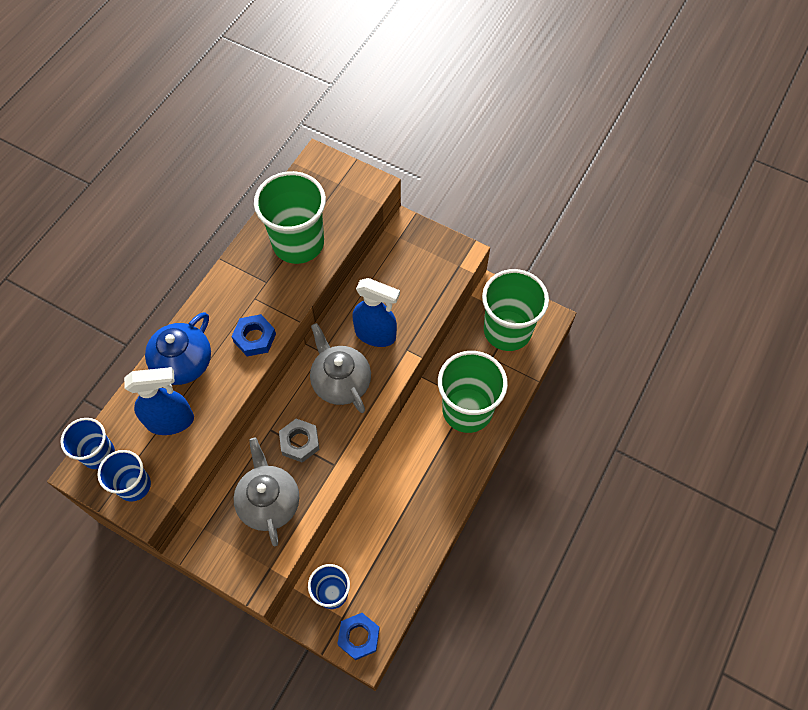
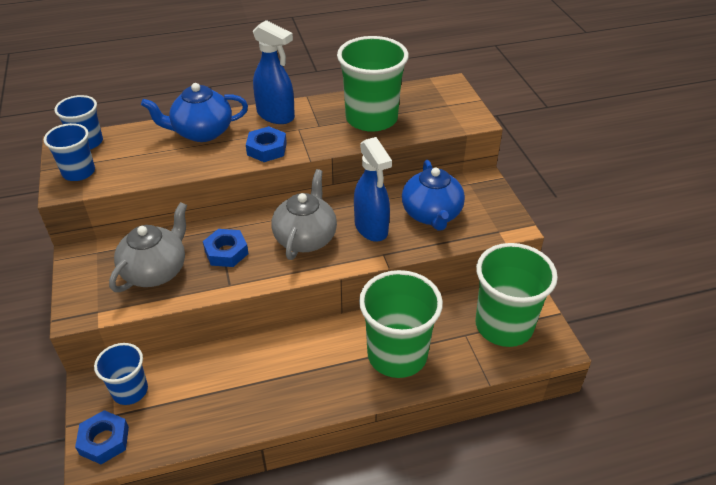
camera: 45 degrees right, 20 degrees down
(171, 421) = (150, 155): blue spray bottle -> blue spray bottle (276, 115)
(299, 442) = (226, 252): grey nut -> blue nut
(403, 288) = (431, 214): none -> blue teapot

